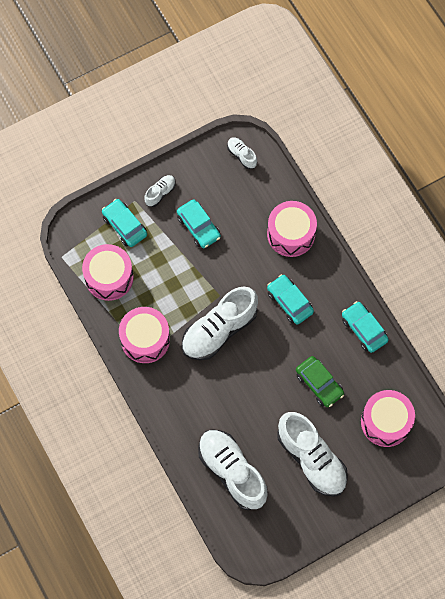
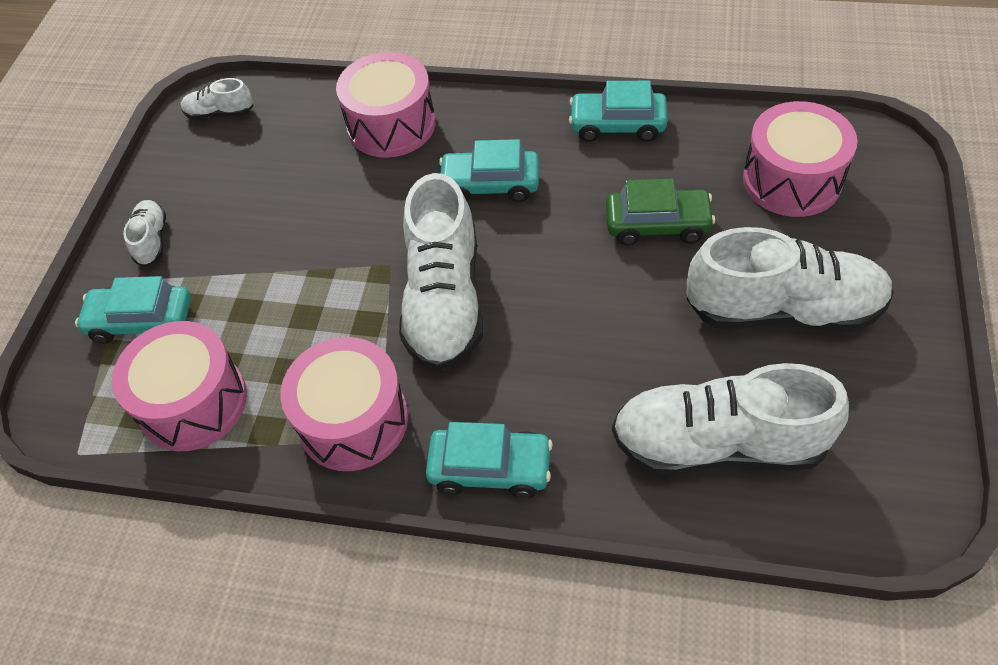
camera: 45 degrees left, 15 degrees down
(198, 227) = (257, 225): turquoise car -> turquoise car (490, 468)

